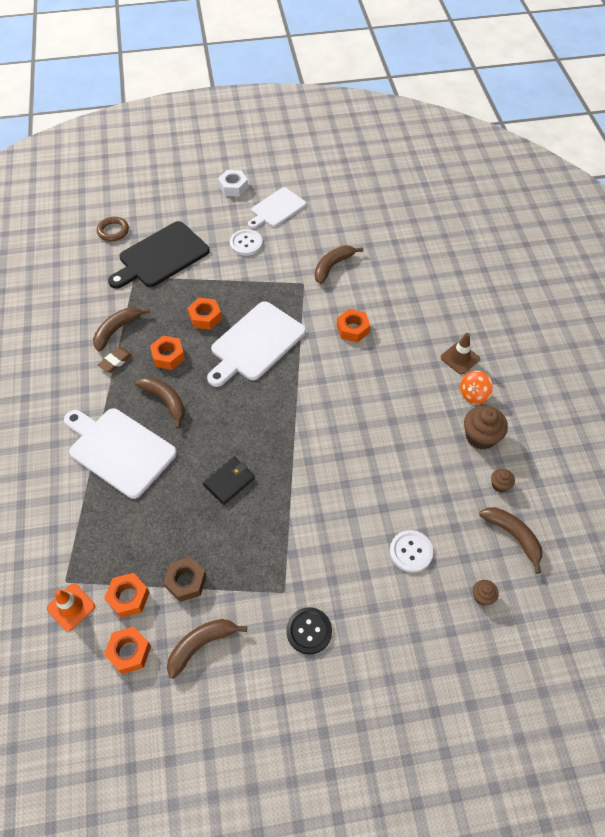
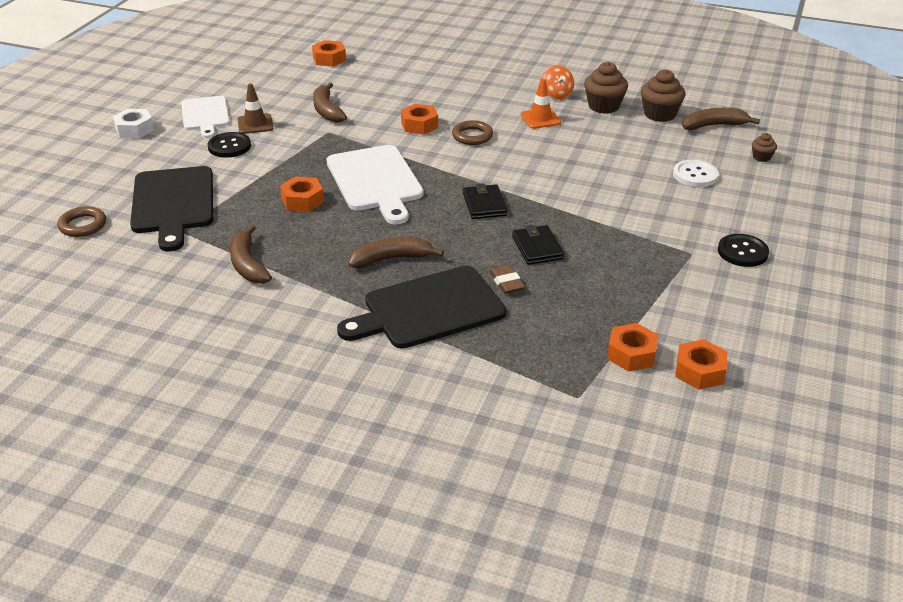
camera: 60 degrees left, 20 degrees down
(71, 607) = (615, 401): orange traffic cone -> orange traffic cone (540, 119)
(115, 361) = (295, 278): brown eraser -> brown eraser (506, 282)
(119, 450) = (428, 309): white cutting board -> black cutting board
(168, 356) = (330, 239): orange nut -> orange nut (329, 59)
(186, 582) = (639, 309): brown nut -> none
(201, 645) = (720, 320): brown banana -> none
(246, 243) = (229, 146): white button -> black button
(266, 422) = (484, 205): none -> black wallet
(360, 369) = (472, 136): none -> brown ring
(459, 358) = (511, 88): brown traffic cone -> brown traffic cone (255, 124)
(500, 485) = (659, 114): brown cupcake -> brown cupcake, size x1.90

